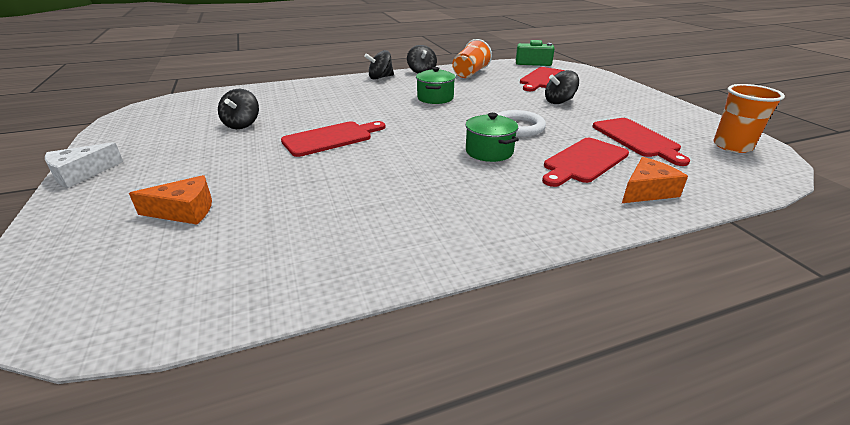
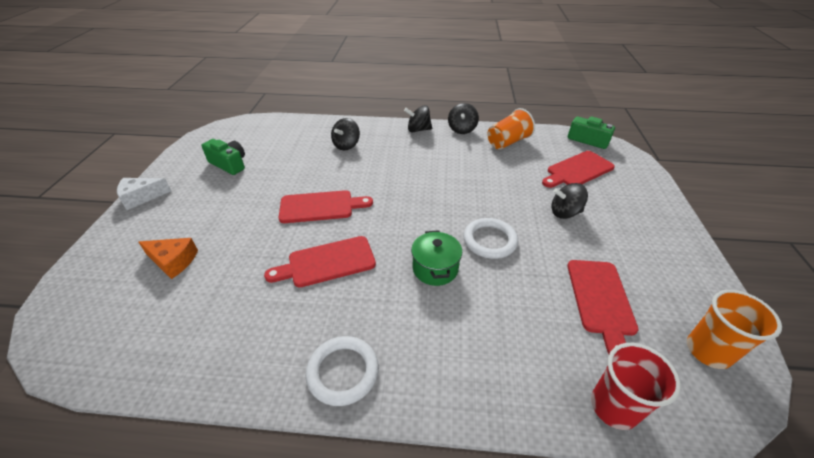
camera: 25 degrees right, 10 degrees up
(185, 130) = (229, 164): none -> green camera
(242, 124) = (269, 169): black spinning top -> black spinning top (346, 145)
(435, 98) = (445, 174): green pot -> none
(475, 233) = (343, 372): none -> white ring
(584, 162) = (513, 315): red cutting board -> red cutting board (327, 262)
(647, 191) = (541, 382): orange cheese -> none
(709, 189) = (614, 407): none -> red cup

